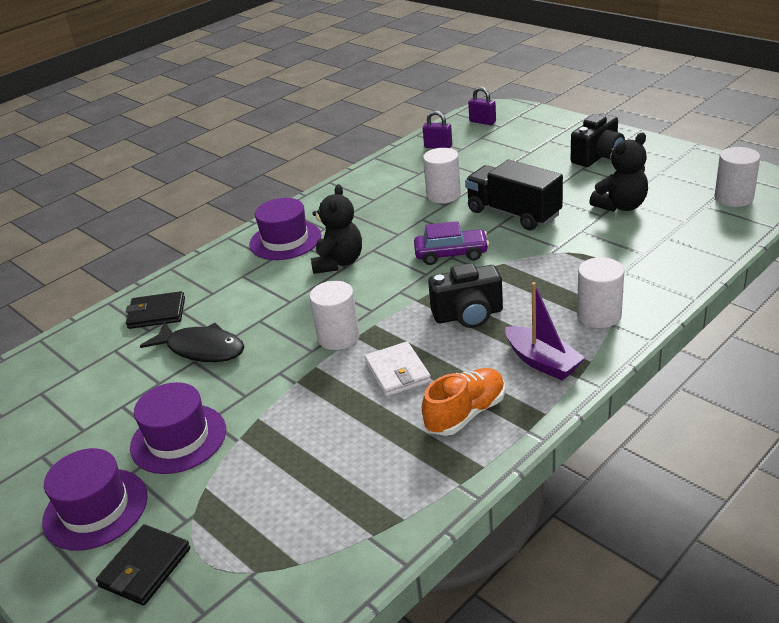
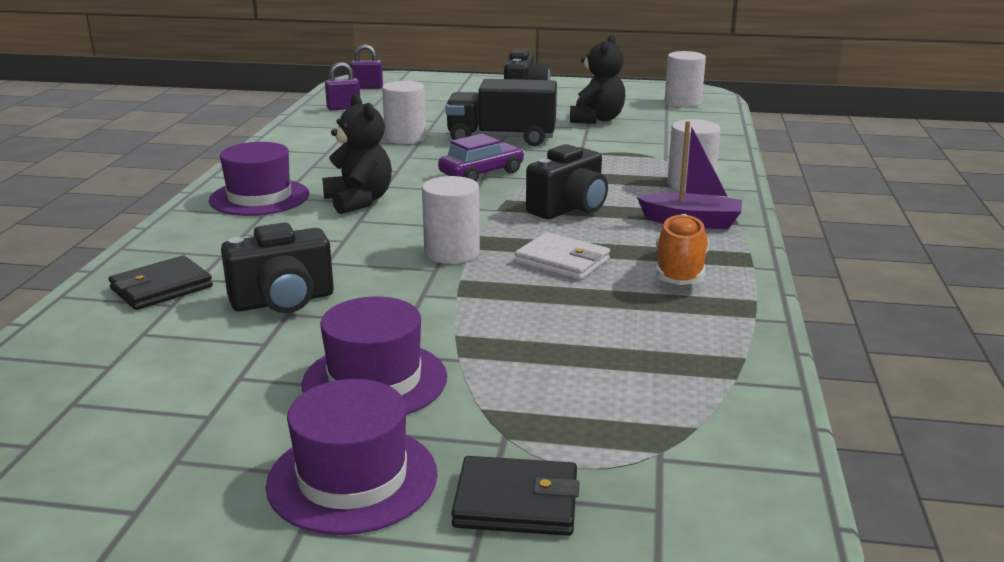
camera: 40 degrees left, 10 degrees down
(145, 567) = (516, 502): black wallet -> black wallet turned 75 degrees counterclockwise
(202, 349) = (283, 301): black fish -> black camera

